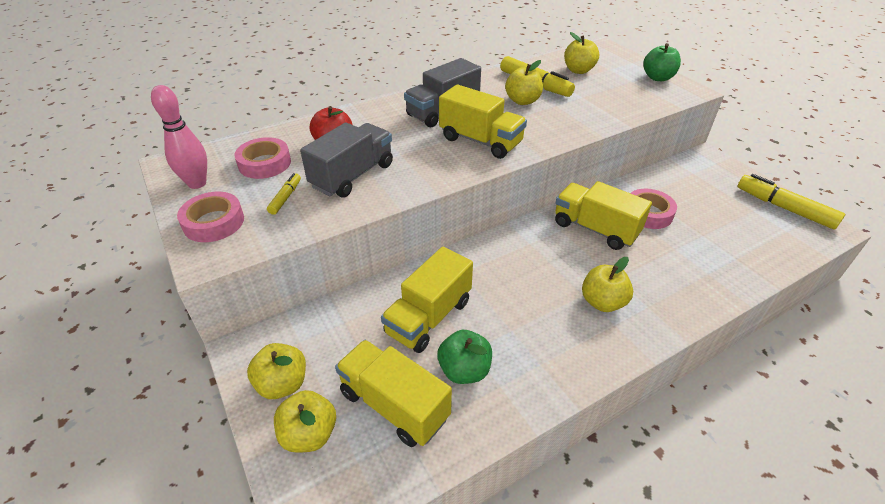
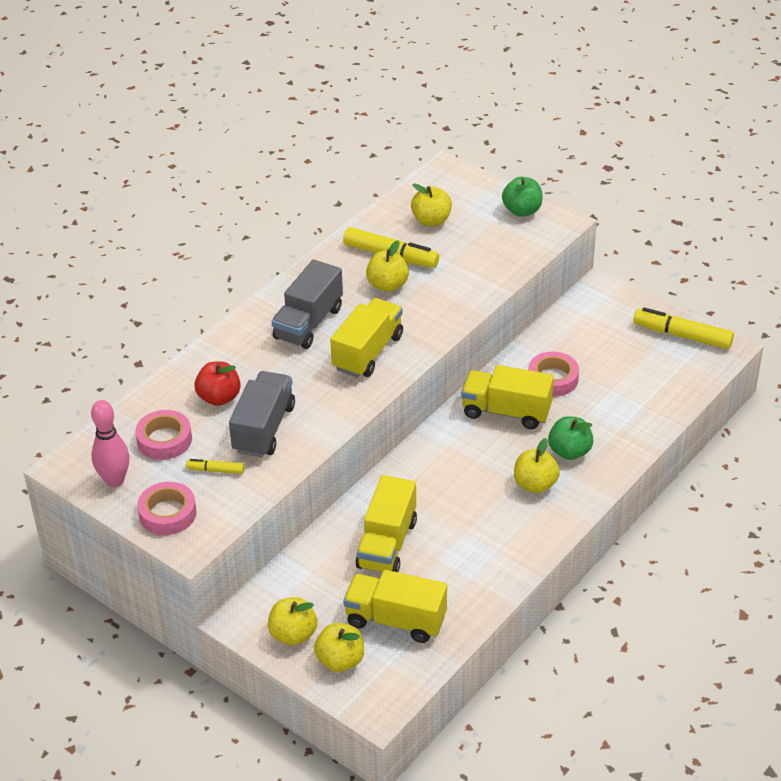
camera: 20 degrees left, 0 degrees up
(285, 197) = (215, 470): yellow marker -> yellow marker turned 75 degrees counterclockwise
(464, 370) = (439, 577): green apple -> green apple (569, 451)
(480, 141) = (368, 352): yellow truck -> yellow truck turned 75 degrees counterclockwise

